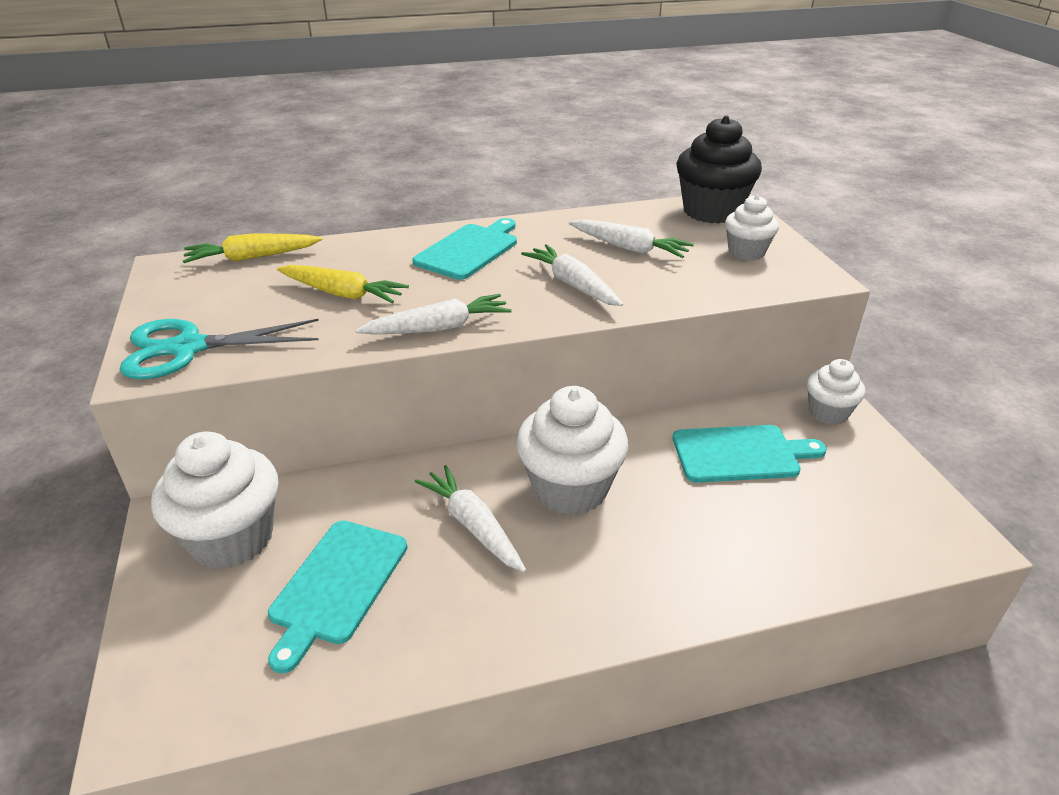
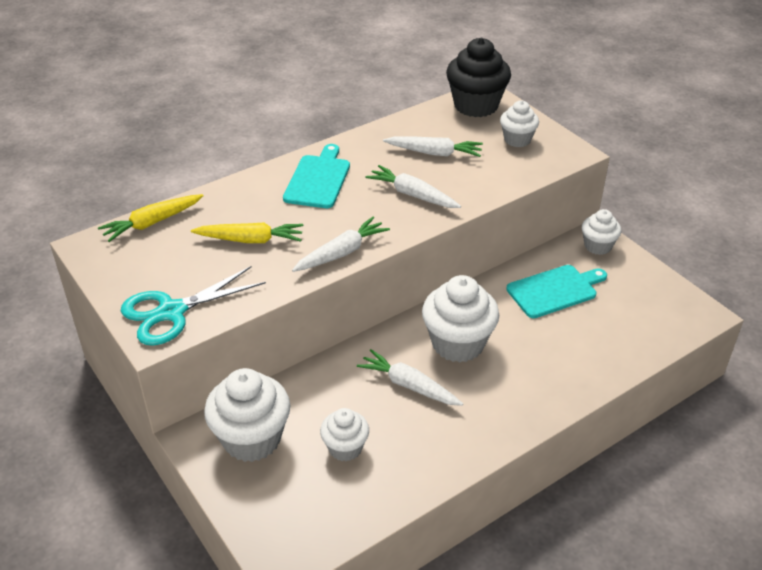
camera: 20 degrees left, 5 degrees up
(337, 585) = (345, 448): turquoise cutting board -> white cupcake

